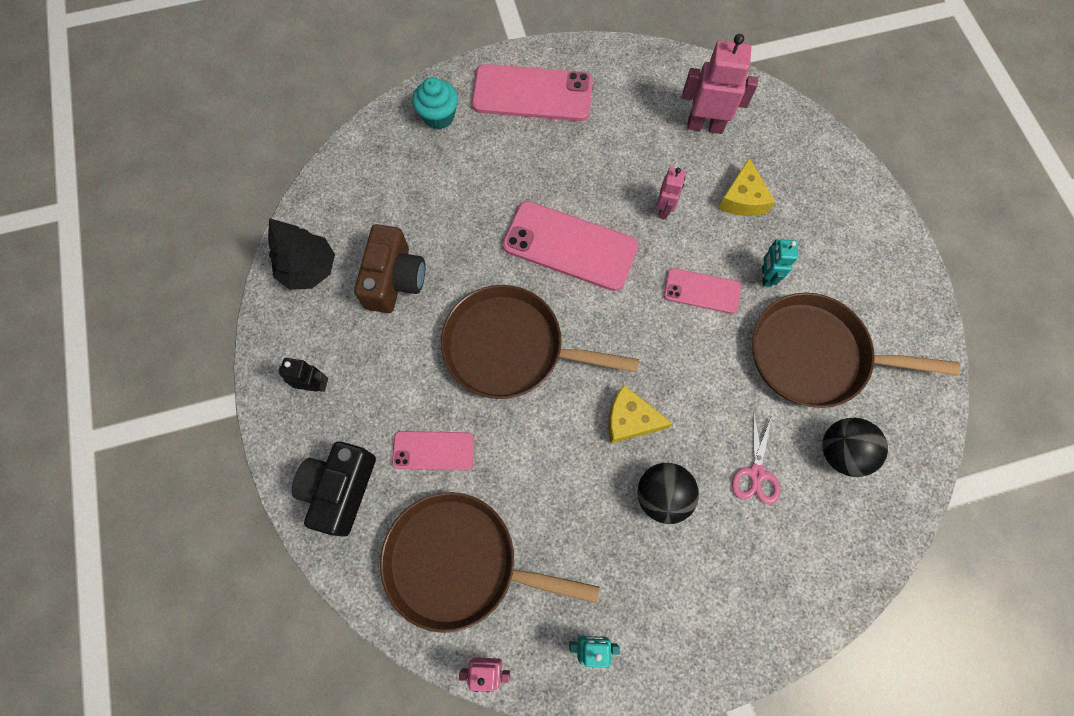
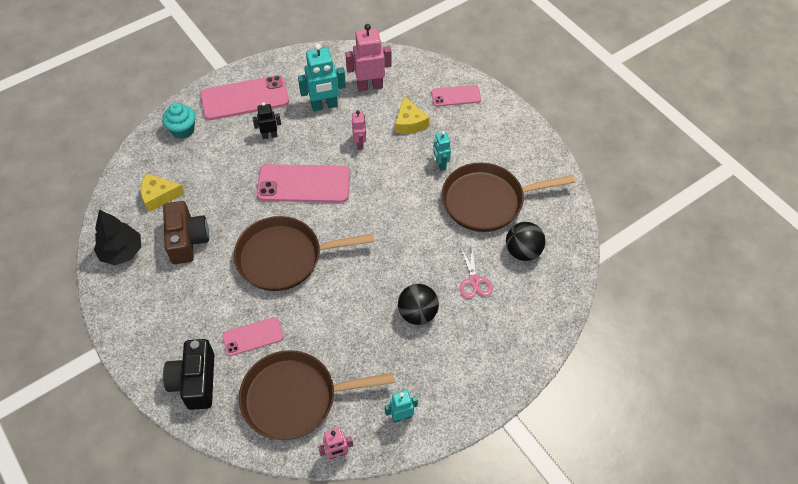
camera: 20 degrees left, 15 degrees down
(314, 385) = (152, 323): black robot -> black robot (269, 135)
(630, 419) = (381, 275): yellow cheese -> yellow cheese (159, 196)
(634, 137) = (324, 106): none -> turquoise robot
(702, 291) = (402, 185): pink phone -> pink phone (455, 96)

